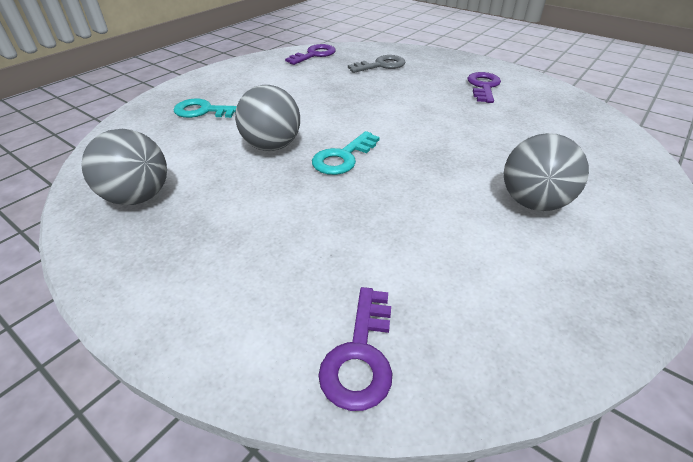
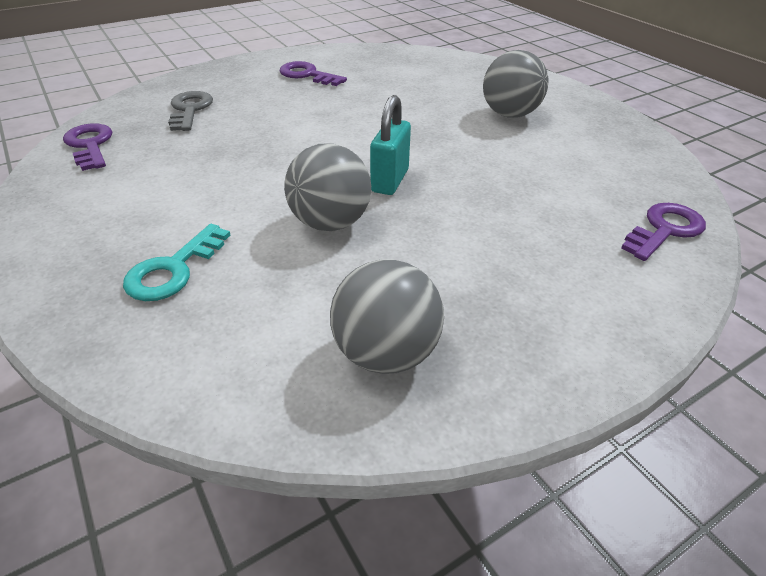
camera: 70 degrees left, 0 degrees up
(343, 157) = (389, 181): turquoise key -> turquoise padlock
(360, 356) = (664, 230): purple key -> purple key turned 75 degrees counterclockwise

